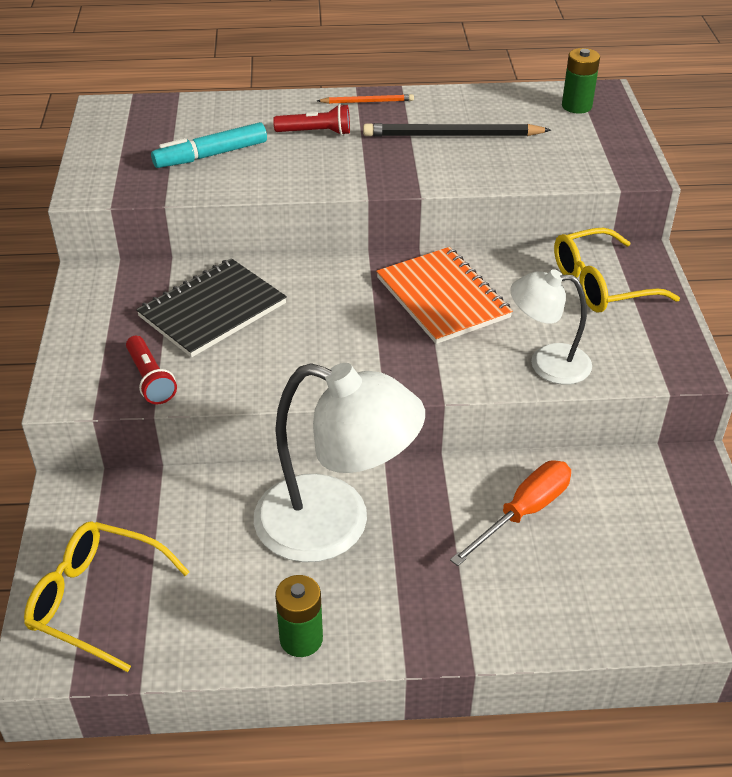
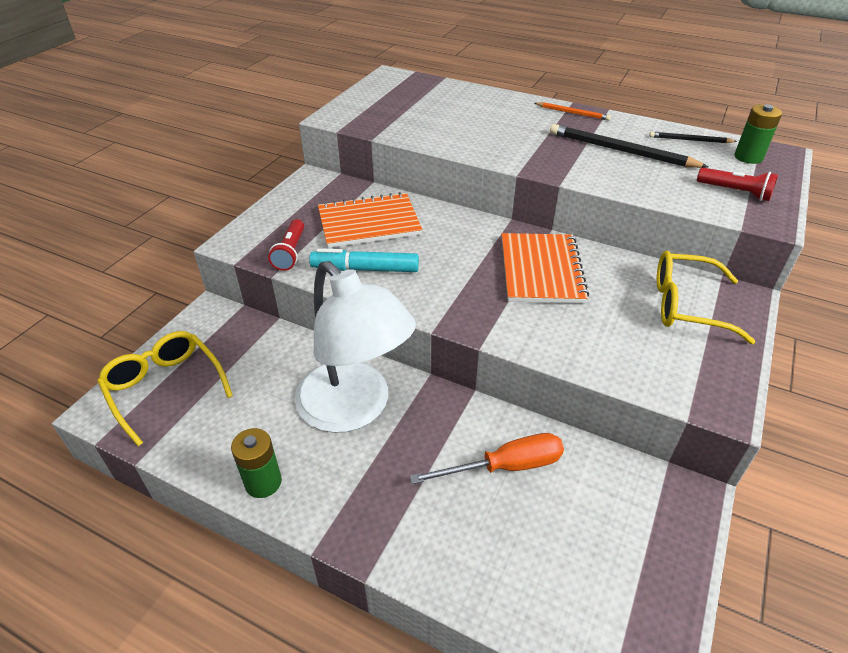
camera: 30 degrees right, 0 degrees up
(211, 155) = (431, 118): turquoise marker -> turquoise marker (365, 269)
(212, 310) = (369, 223): black notebook -> orange notebook
(316, 132) = (516, 123): red flashlight -> red flashlight (735, 192)
(510, 102) = (690, 140): none -> black pencil
(547, 363) = (590, 350): white lamp -> none

